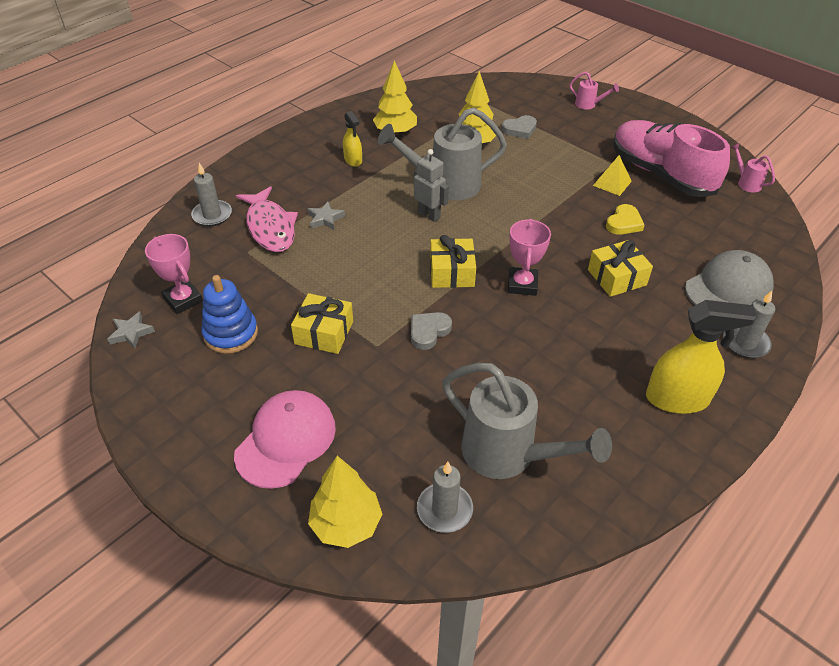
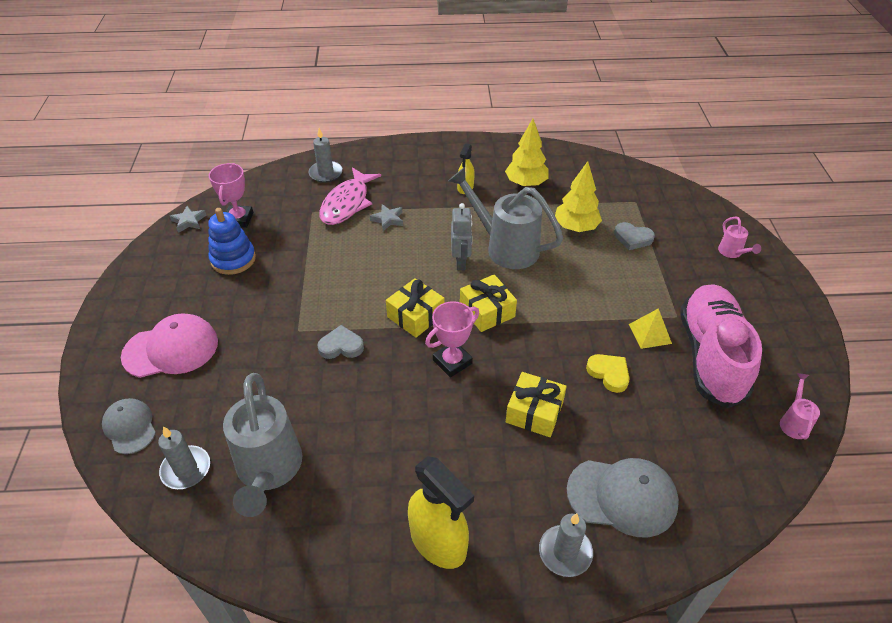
camera: 45 degrees right, 0 degrees up
(324, 332) = (281, 297): yellow gift -> yellow gift (487, 311)
(346, 524) = (130, 427): yellow tree -> grey cap
(624, 223) = (609, 373): yellow heart -> yellow heart turned 120 degrees counterclockwise

